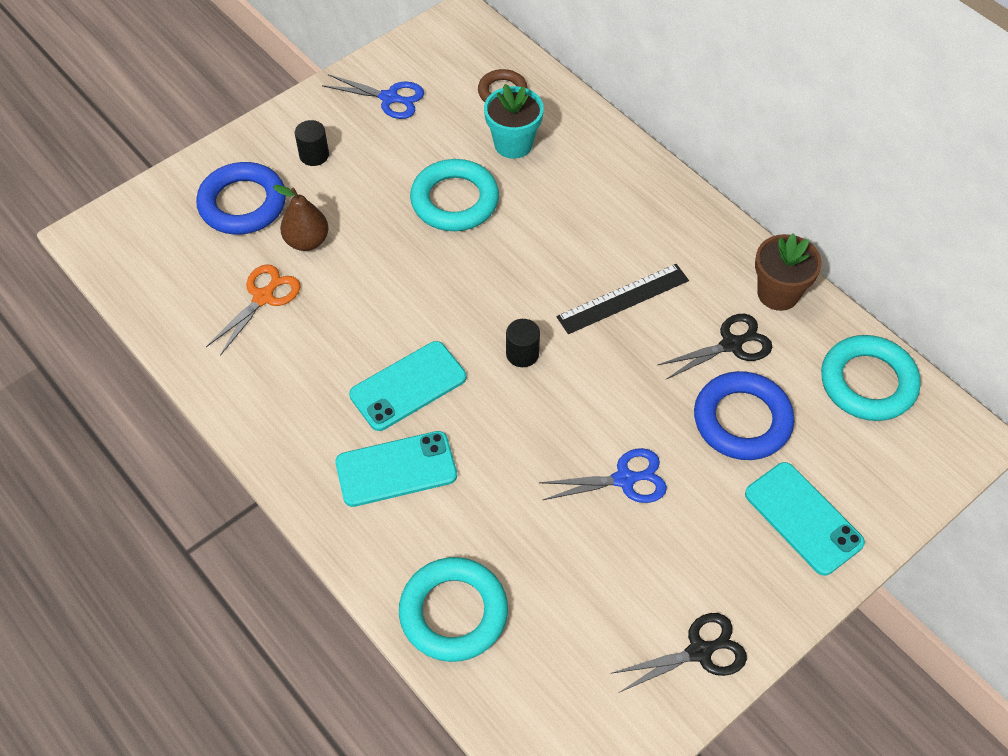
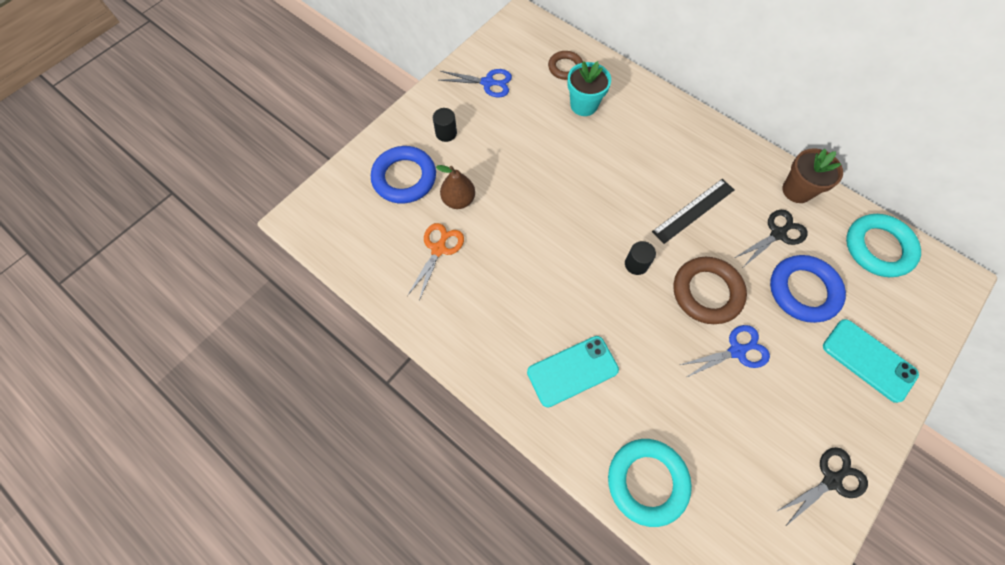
camera: 10 degrees left, 10 degrees up
(408, 386) = (562, 303): turquoise phone -> none
(454, 200) = (555, 153): turquoise ring -> none
(607, 402) = (706, 292): none -> brown ring

